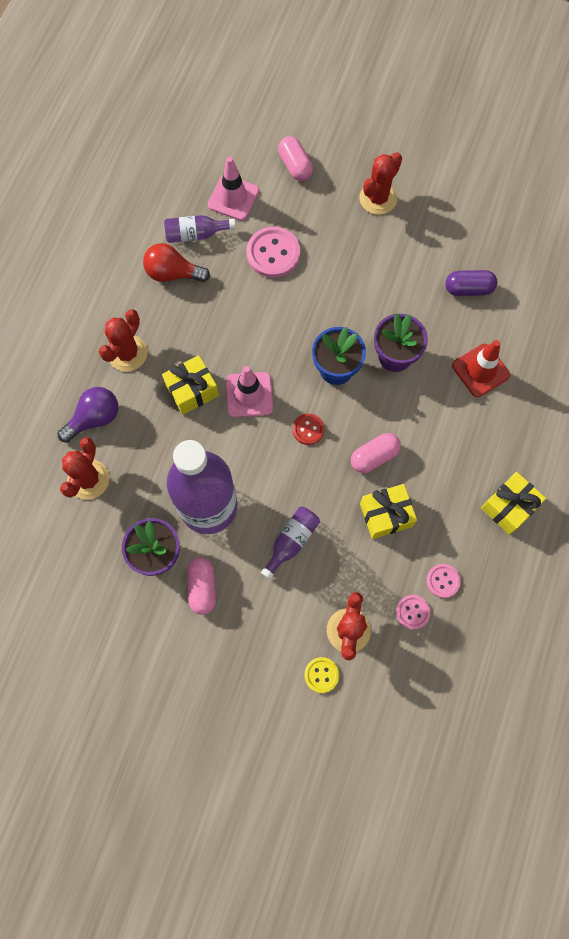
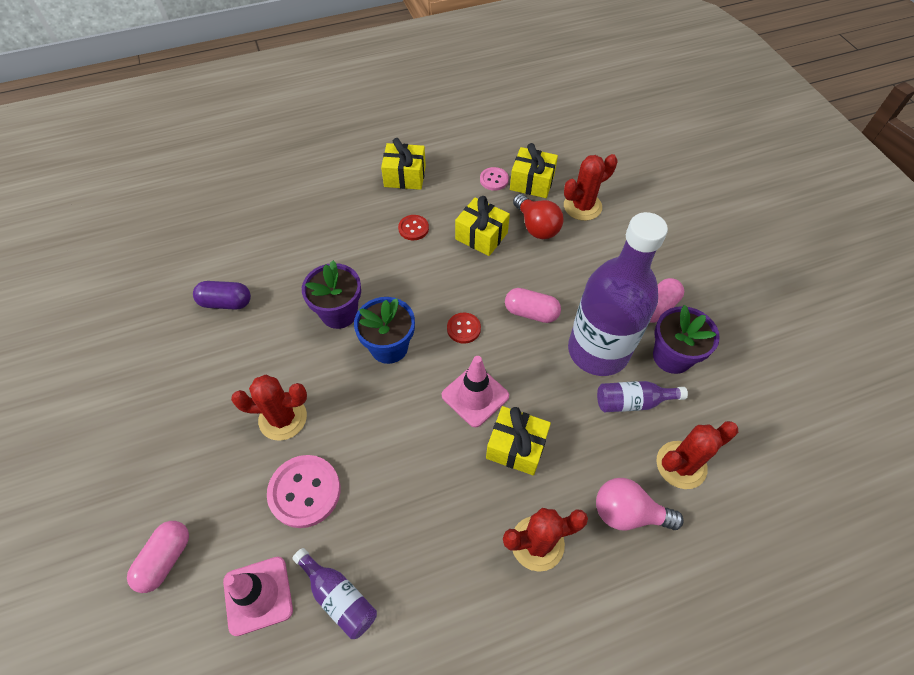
camera: 130 degrees left, 15 degrees down
(94, 418) = (628, 513): purple light bulb -> pink light bulb
(173, 273) = (408, 579): red light bulb -> red light bulb (536, 226)
(291, 541) = (562, 277): purple bottle -> purple bottle (632, 402)
(321, 675) = (625, 202): yellow button -> none
(374, 456) = (443, 271): pink capsule -> pink capsule (531, 312)
(378, 198) = (163, 440): red cactus -> red cactus (283, 418)
(412, 612) = (532, 182): pink button -> yellow gift
(438, 468) = (413, 228): none -> red button
(468, 289) = (226, 302): purple capsule -> purple capsule turned 45 degrees counterclockwise
(480, 370) = (304, 250): red traffic cone -> none

